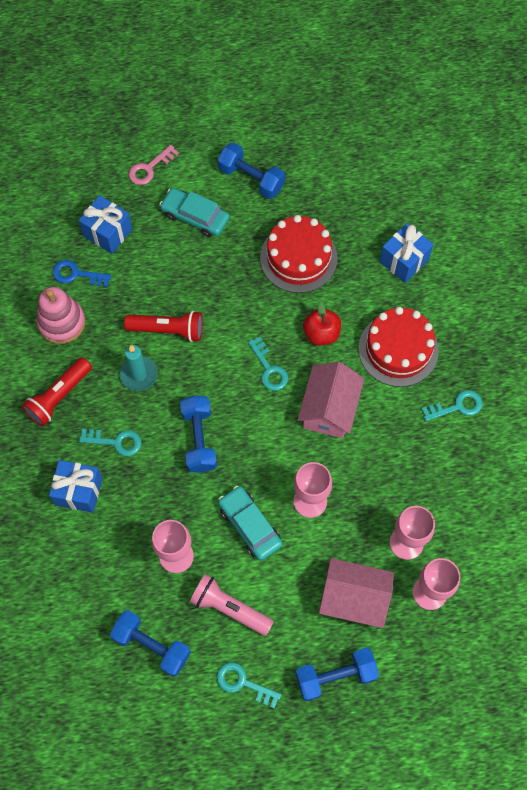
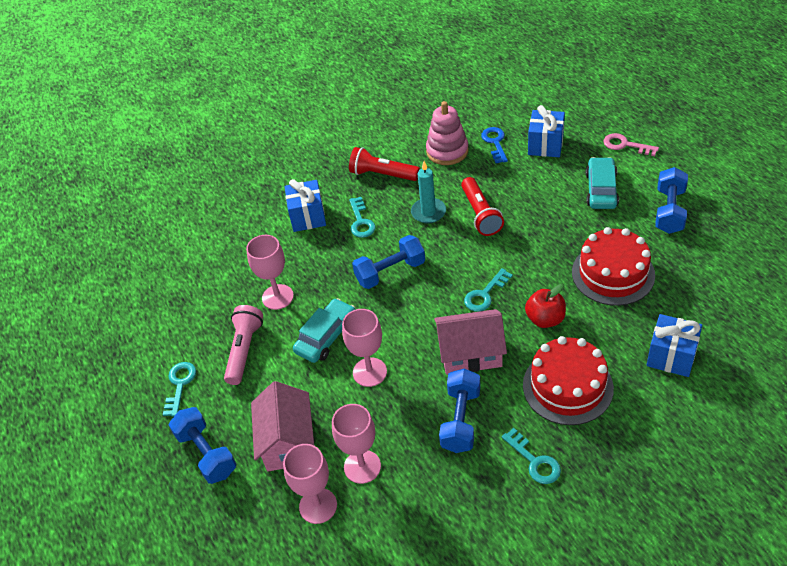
camera: 75 degrees right, 20 degrees down
(152, 645) = (194, 311): blue dumbbell -> blue dumbbell (461, 420)

